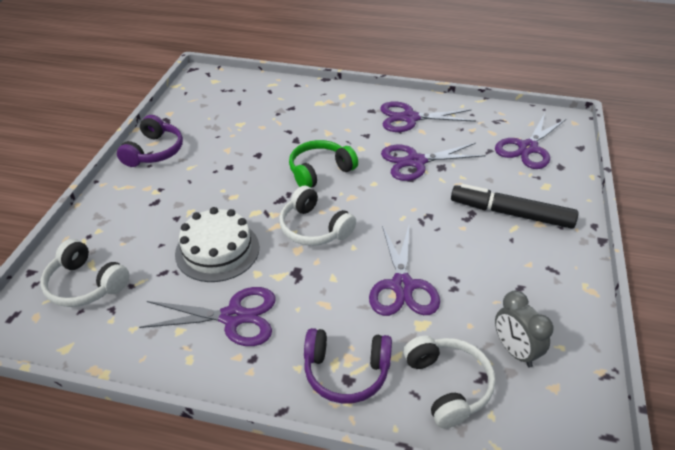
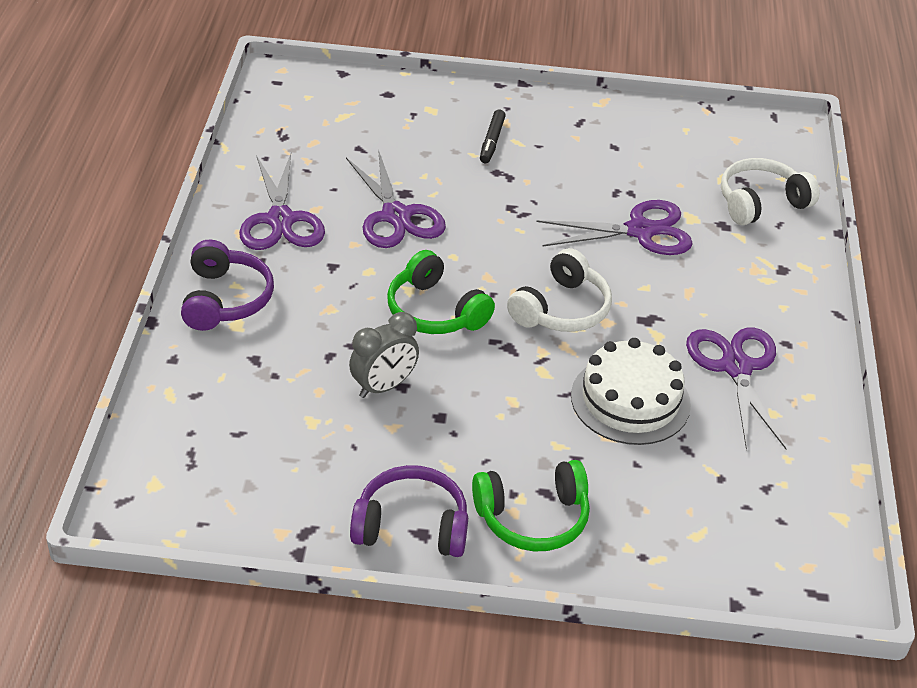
camera: 100 degrees left, 0 degrees up
(85, 284) = (736, 529): white headphones -> none
(139, 194) = (533, 518): none -> green headphones
(346, 372) = (774, 271): purple headphones -> purple headphones (225, 299)
(511, 213) = (492, 141): black marker -> black marker, size x0.52
(514, 351) = (702, 158): grey clock -> grey clock (383, 387)
(528, 148) = (349, 115): purple scissors -> none

